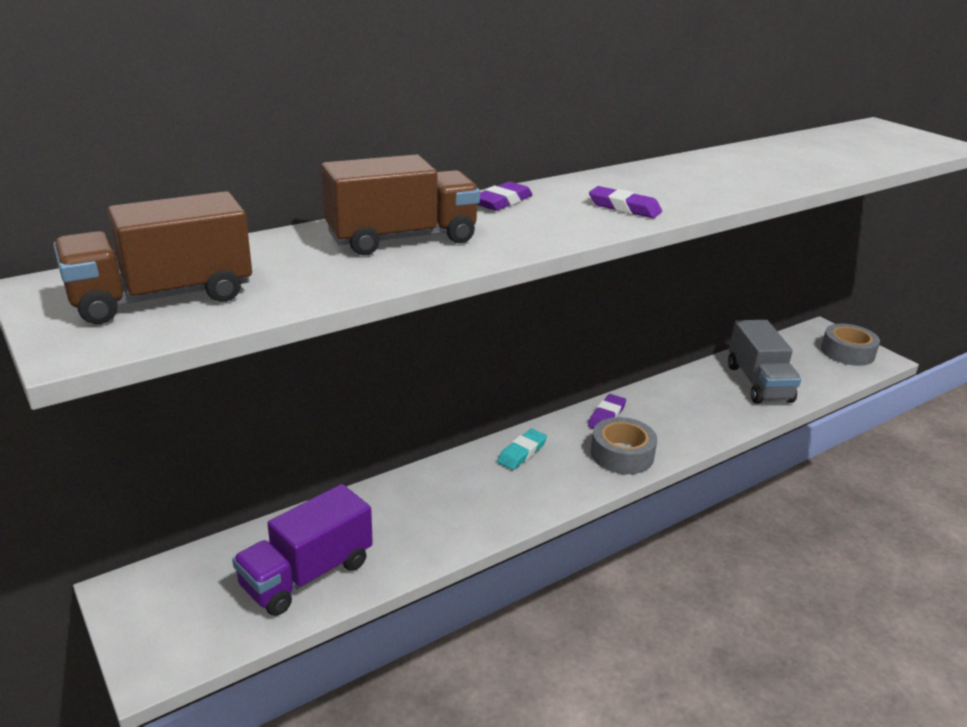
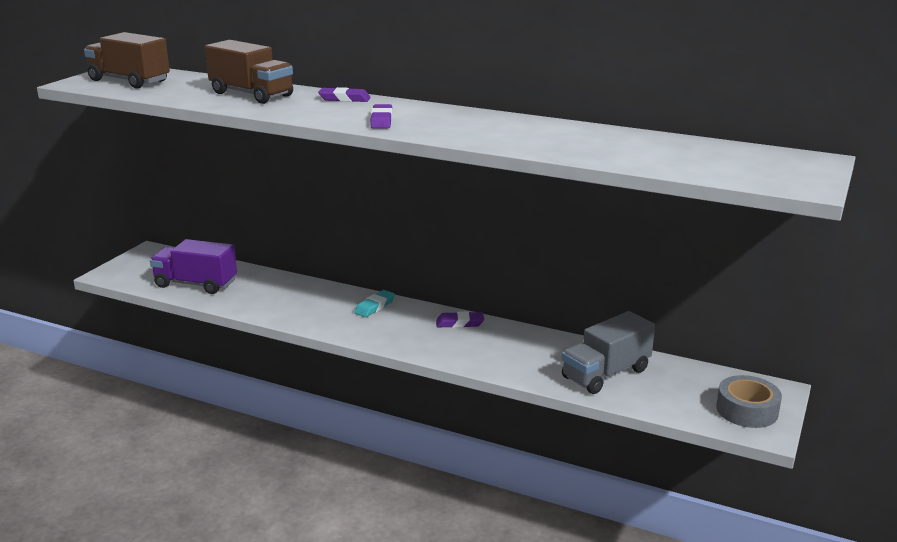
camera: 60 degrees right, 5 degrees down
(522, 453) = (375, 306): turquoise eraser -> turquoise eraser turned 60 degrees counterclockwise
(622, 454) = (415, 340): grey tape -> none

